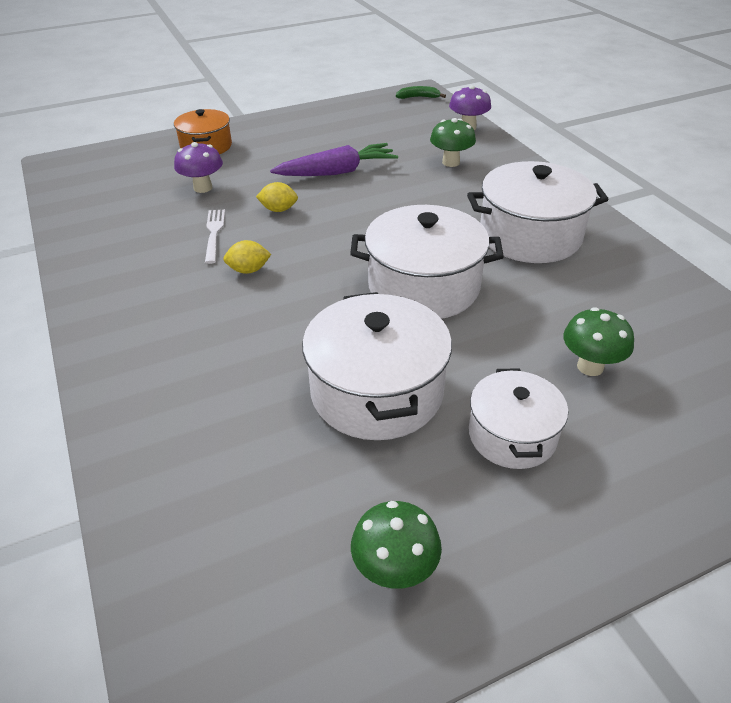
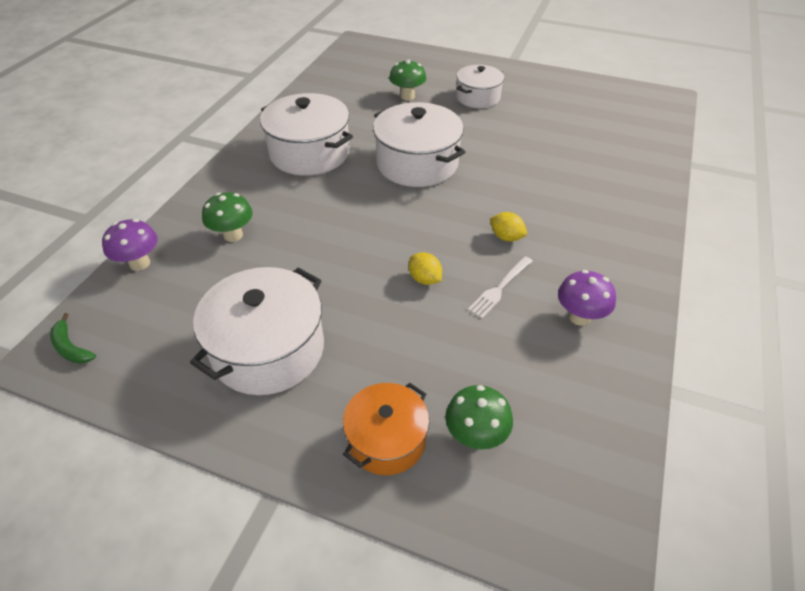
camera: 135 degrees left, 5 degrees up
(203, 188) = (458, 357): purple mushroom -> purple mushroom (579, 317)
(337, 172) = (325, 289): purple carrot -> none
(377, 391) = (512, 136): white pot -> white pot (268, 349)
(395, 571) = (571, 94): green mushroom -> green mushroom (475, 436)

